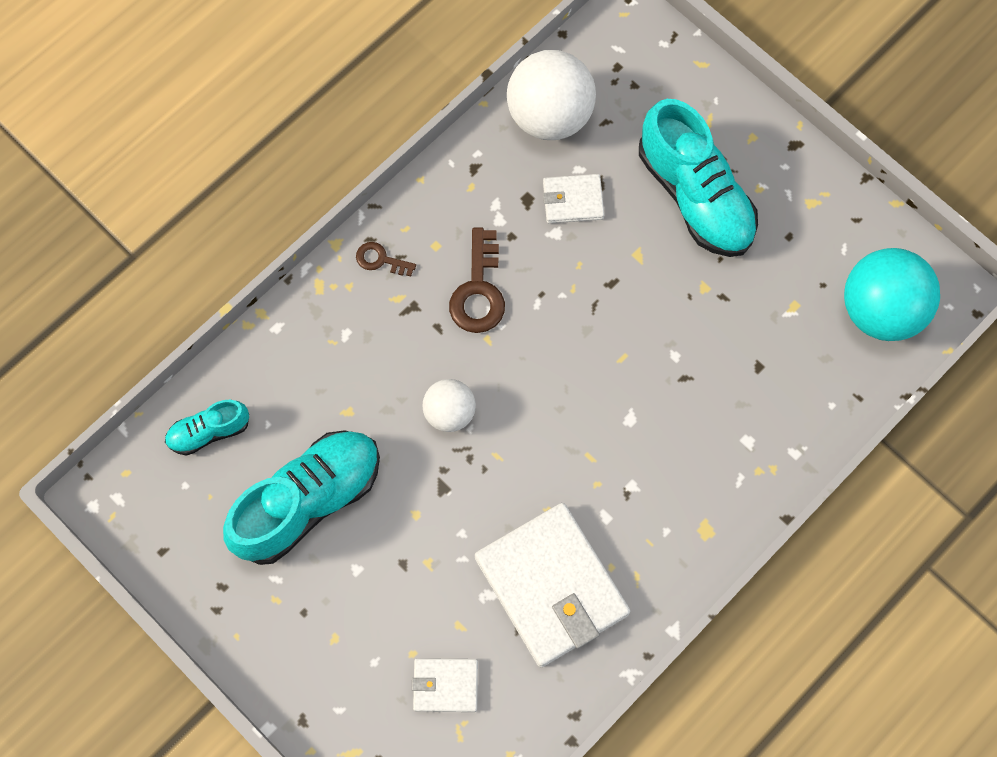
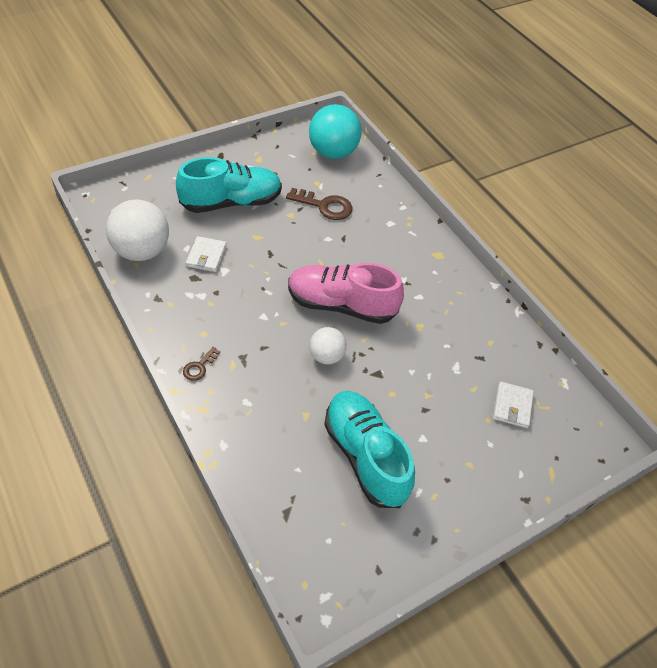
camera: 80 degrees left, 20 degrees down
(209, 432) = (290, 512): turquoise shoe -> none
(478, 290) = (246, 319): brown key -> brown key (325, 206)
(547, 409) = (341, 305): none -> pink shoe
(551, 586) = (457, 334): white wallet -> none

